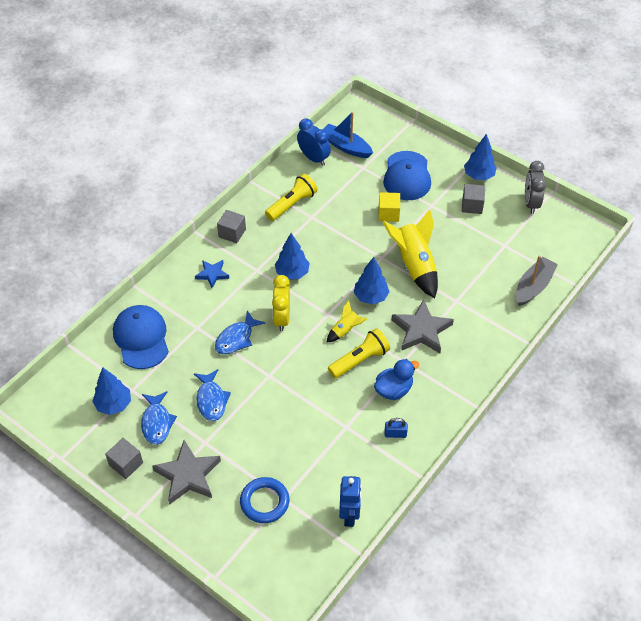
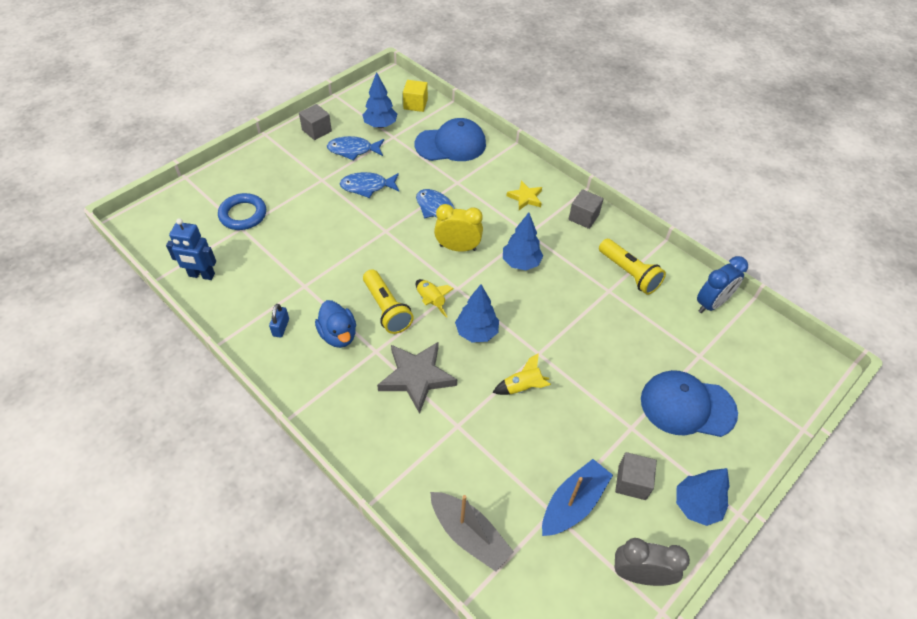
camera: 95 degrees right, 0 degrees up
(188, 475) = (291, 166): grey star -> none
(212, 274) = (525, 197): blue star -> yellow star
(345, 146) = (738, 341): blue boat -> blue boat (573, 503)
(388, 214) = (614, 372): yellow cube -> yellow cube (415, 104)
(414, 265) = (522, 387): yellow rocket -> yellow rocket, size x0.50

